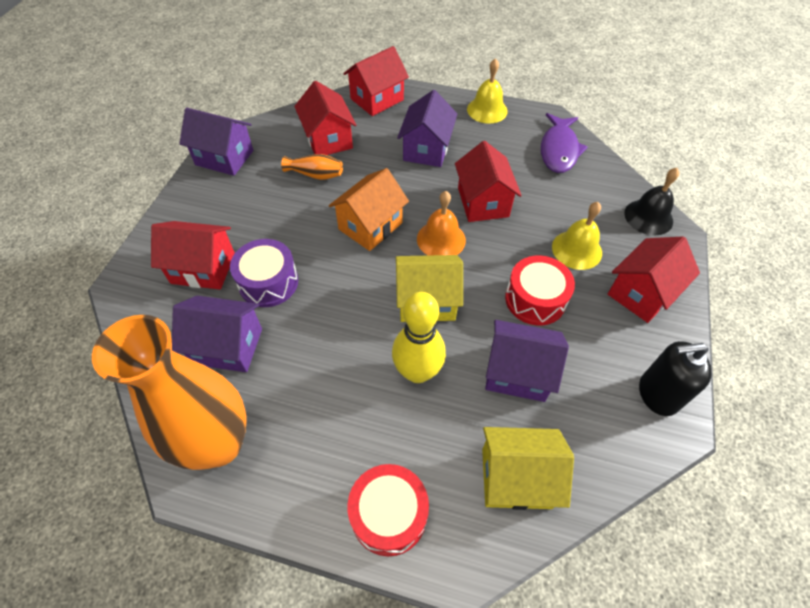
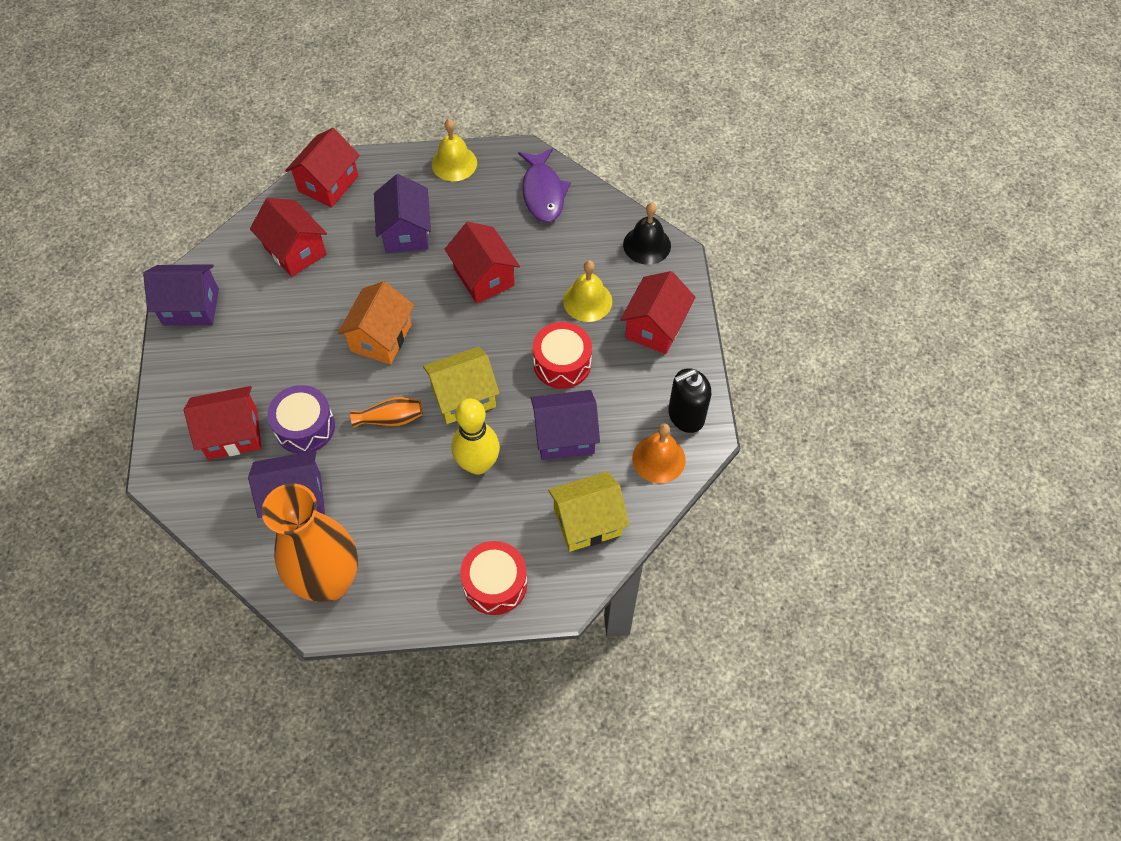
camera: 20 degrees left, 5 degrees up
(315, 175) = (300, 297): orange vase -> orange vase (391, 419)
(441, 239) = (456, 330): orange bell -> orange bell (658, 459)

